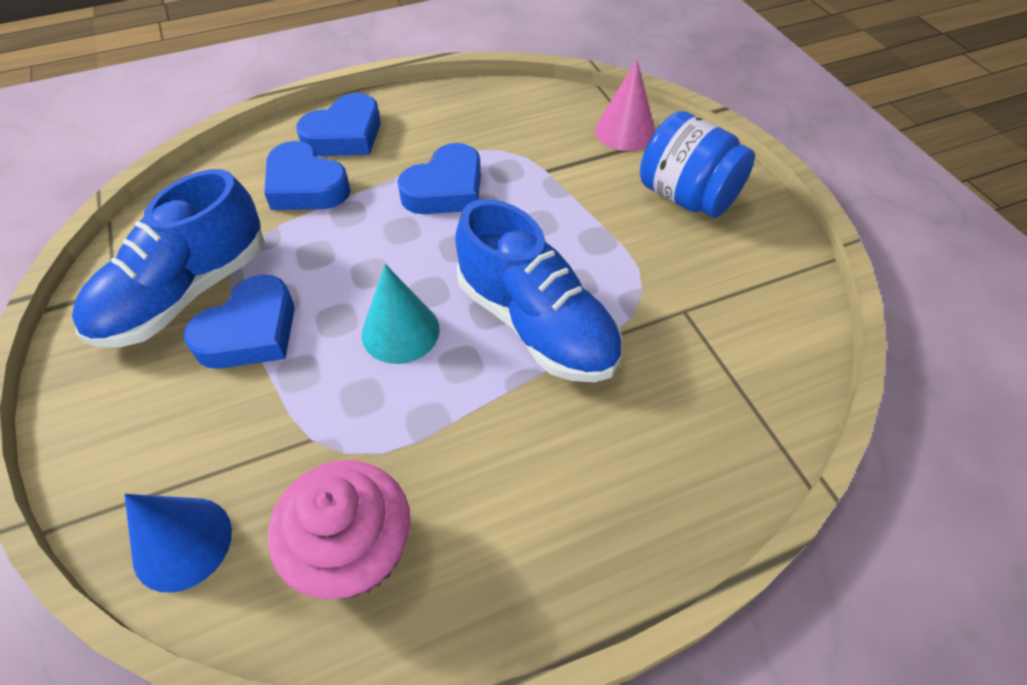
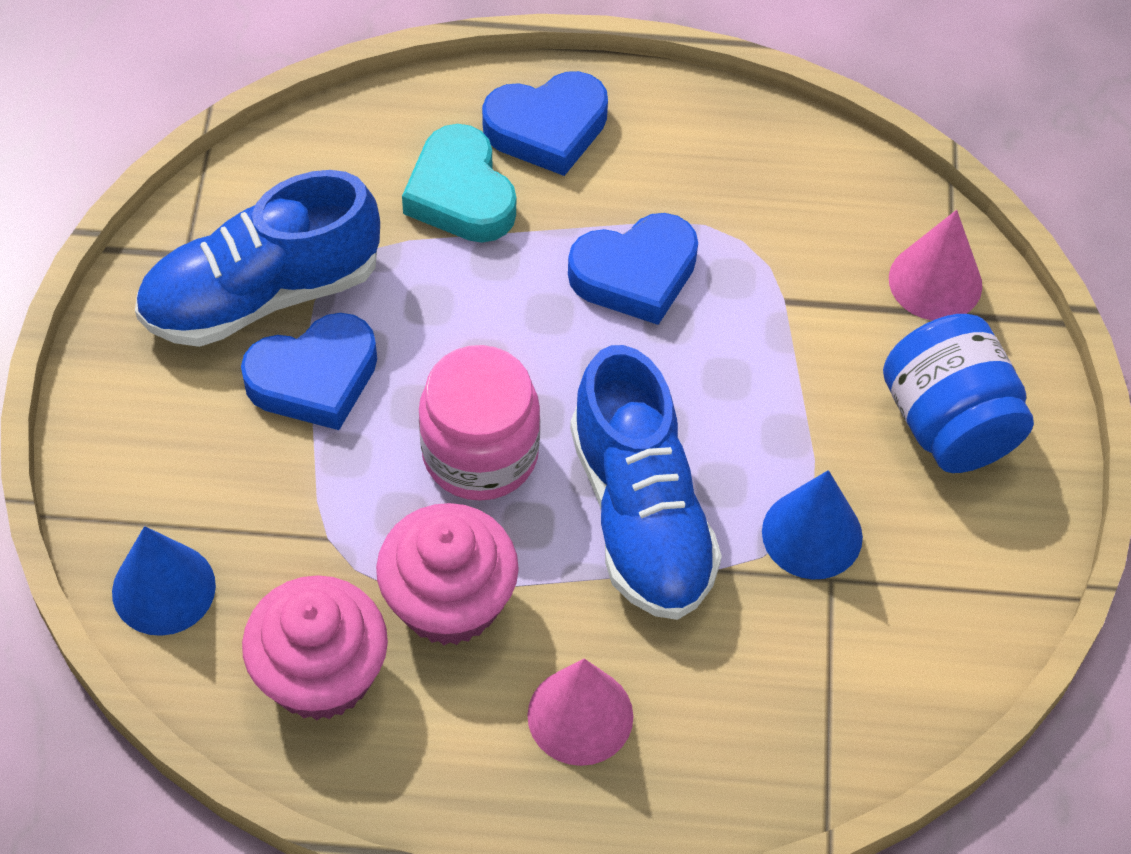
camera: 25 degrees right, 5 degrees up
(306, 186) = (461, 194): blue heart -> turquoise heart
(400, 331) = (480, 453): turquoise cone -> pink jar
(431, 443) = (449, 601): none -> pink cupcake
(579, 482) = (580, 715): none -> pink cone
(653, 289) = (812, 534): none -> blue cone

